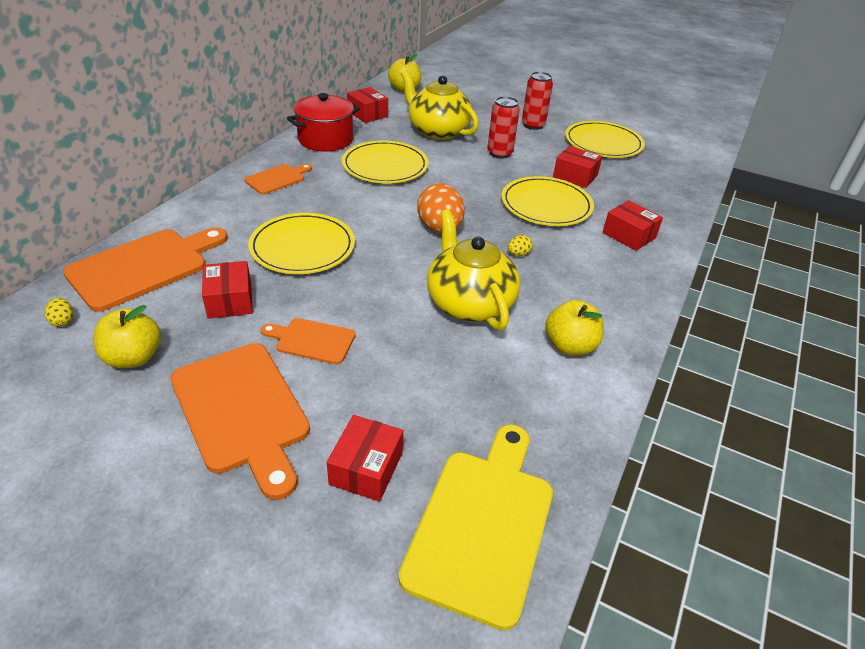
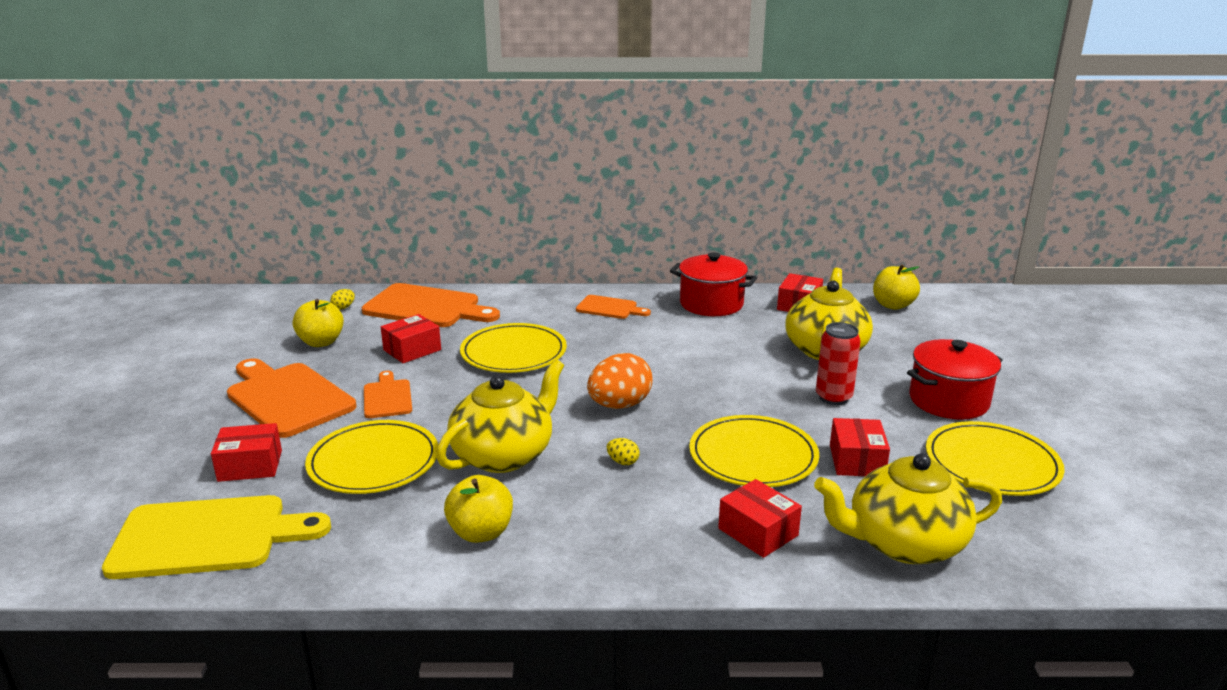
camera: 65 degrees right, 15 degrees down
(242, 411) = (287, 397): orange cutting board -> orange cutting board turned 105 degrees clockwise
(385, 166) = (703, 345): yellow plate -> yellow plate (373, 461)
(533, 125) = (948, 401): red can -> red pot
(629, 235) = (758, 532): red box -> red box turned 60 degrees counterclockwise
(661, 197) = (903, 543): none -> yellow teapot

